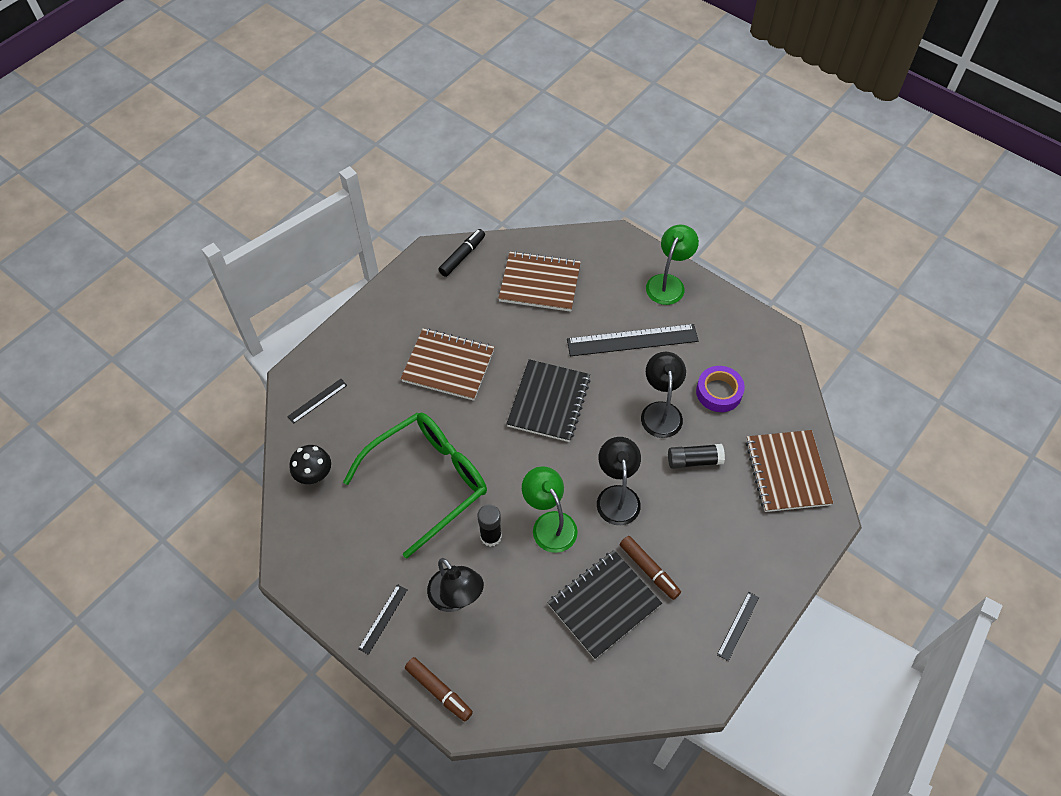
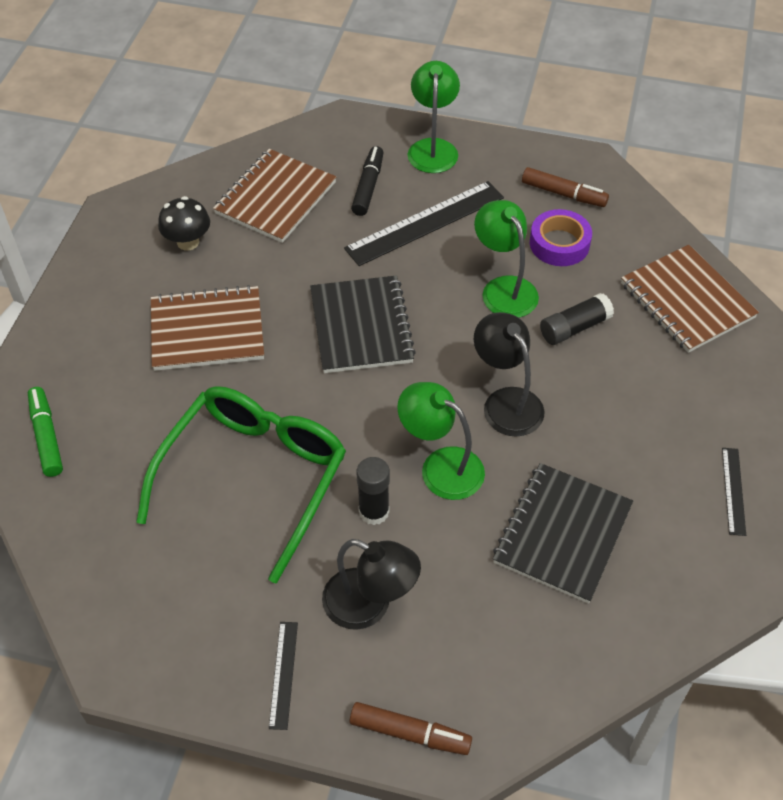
camera: 25 degrees left, 5 degrees down
(314, 475) = (89, 530): black mushroom -> black mushroom (188, 242)
(317, 401) = (46, 436): black ruler -> green marker
(462, 256) = (158, 200): black marker -> black marker (368, 186)
(540, 283) = (275, 198): brown notebook -> brown notebook turned 45 degrees counterclockwise
(649, 570) = (593, 471): brown marker -> brown marker (563, 194)
(660, 411) = (504, 288): black lamp -> green lamp

